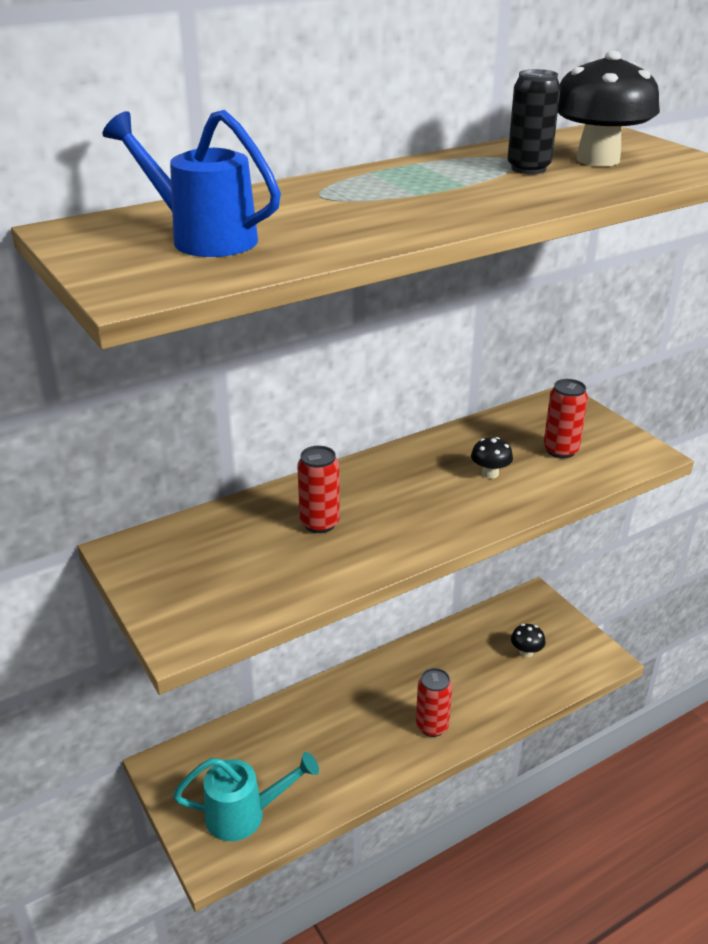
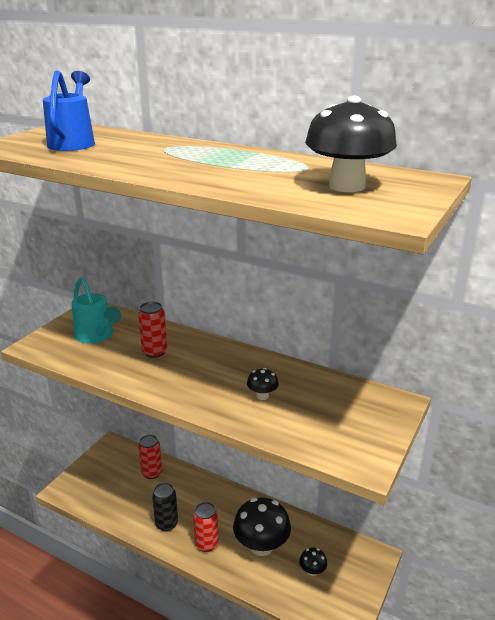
camera: 60 degrees right, 5 degrees down
(245, 814) = (96, 489): turquoise watering can -> turquoise watering can (97, 336)
(467, 678) = (261, 546): none -> black mushroom
(528, 169) = (290, 174): black can -> black can (166, 524)
(560, 450) = (324, 418): red can -> red can (152, 473)

